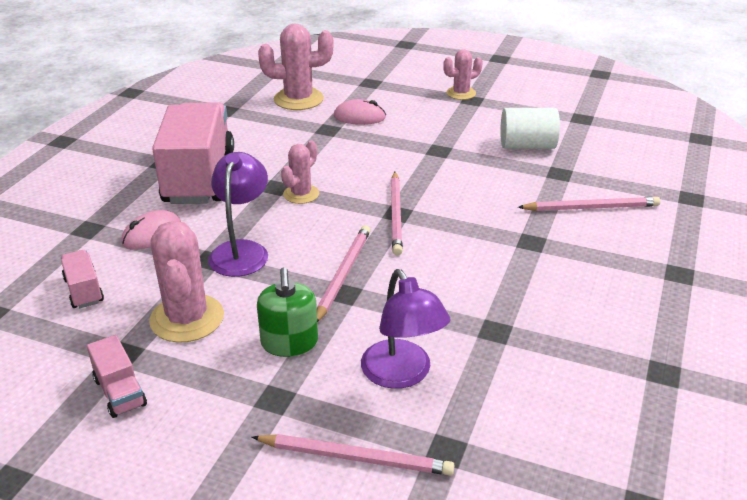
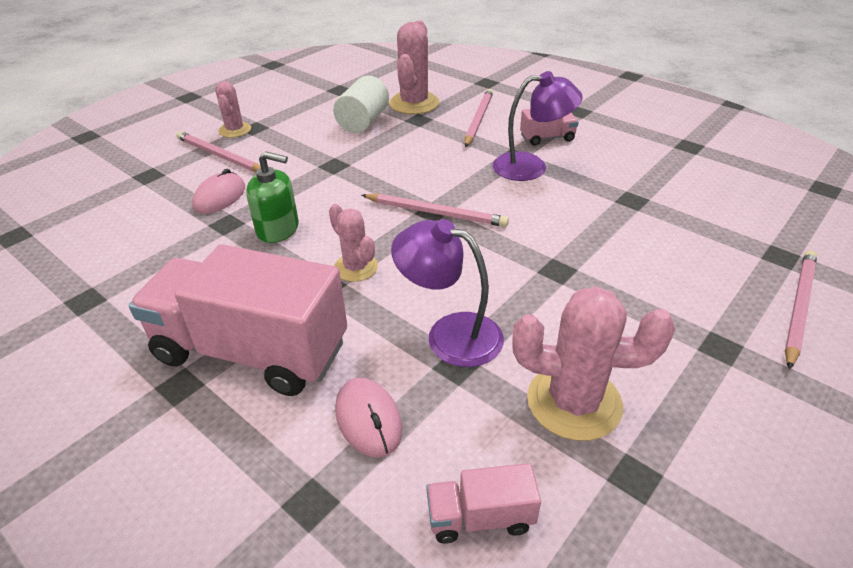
camera: 70 degrees left, 5 degrees up
(120, 392) = (711, 486): pink truck -> pink truck (547, 138)
(289, 342) = (632, 322): green soap dispenser -> green soap dispenser (278, 229)
(298, 99) = (128, 232): pink cactus -> pink cactus (414, 103)
(343, 274) = (525, 265): pink pencil -> pink pencil (219, 156)
(402, 375) = (687, 259): purple lamp -> purple lamp (531, 166)

